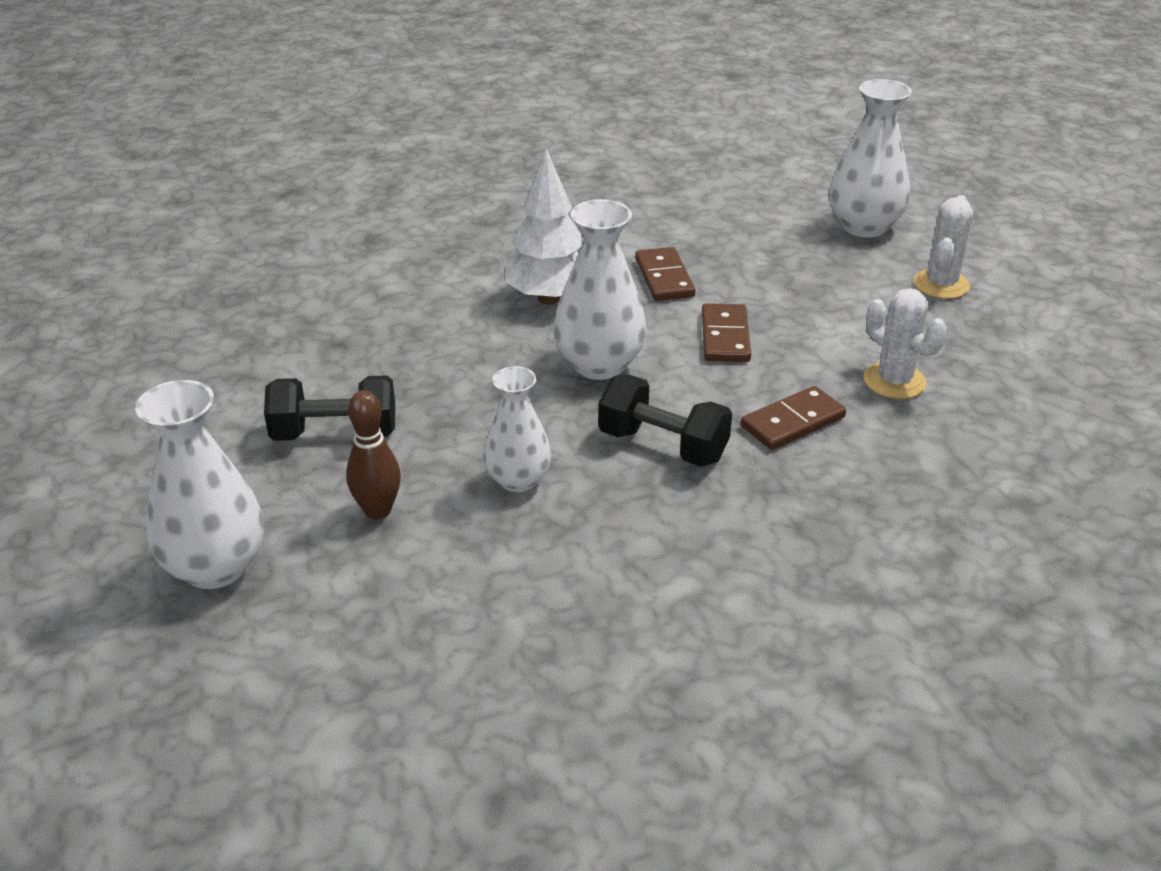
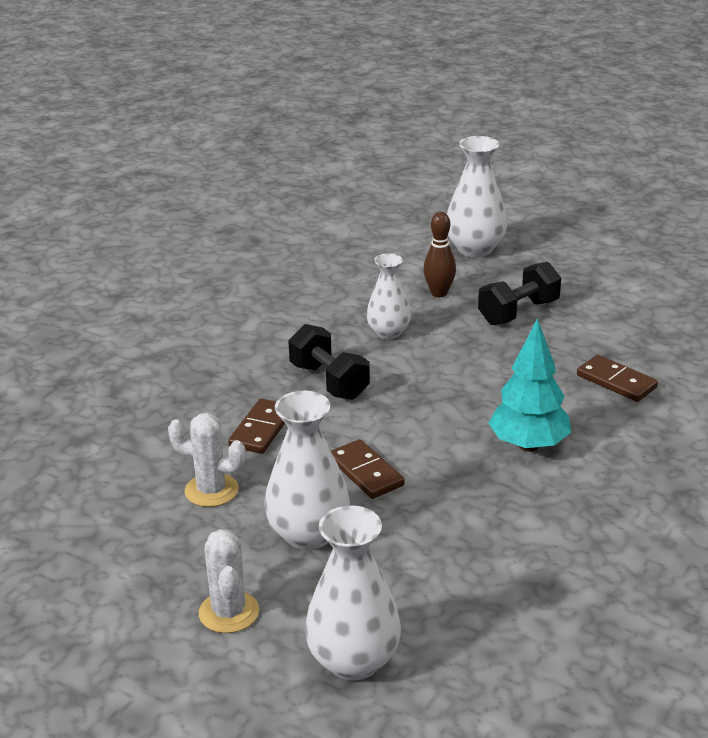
camera: 145 degrees right, 5 degrees down
(548, 298) = (529, 445): white tree -> turquoise tree
(599, 365) = (427, 412): white vase -> white vase (308, 534)
(663, 445) = (329, 381): black dumbbell -> black dumbbell turned 60 degrees clockwise
(664, 278) = (469, 504): brown domino -> brown domino (616, 381)

